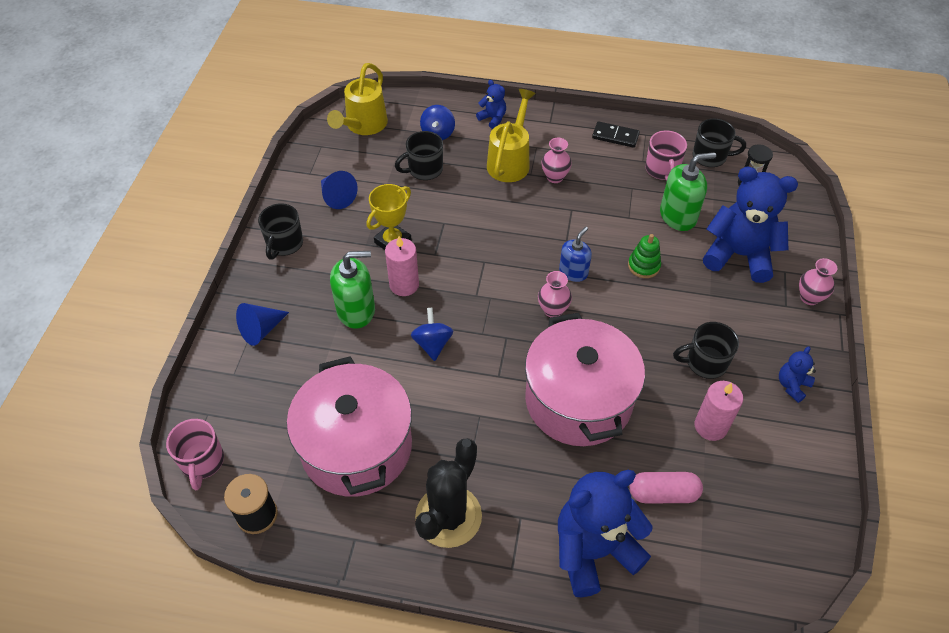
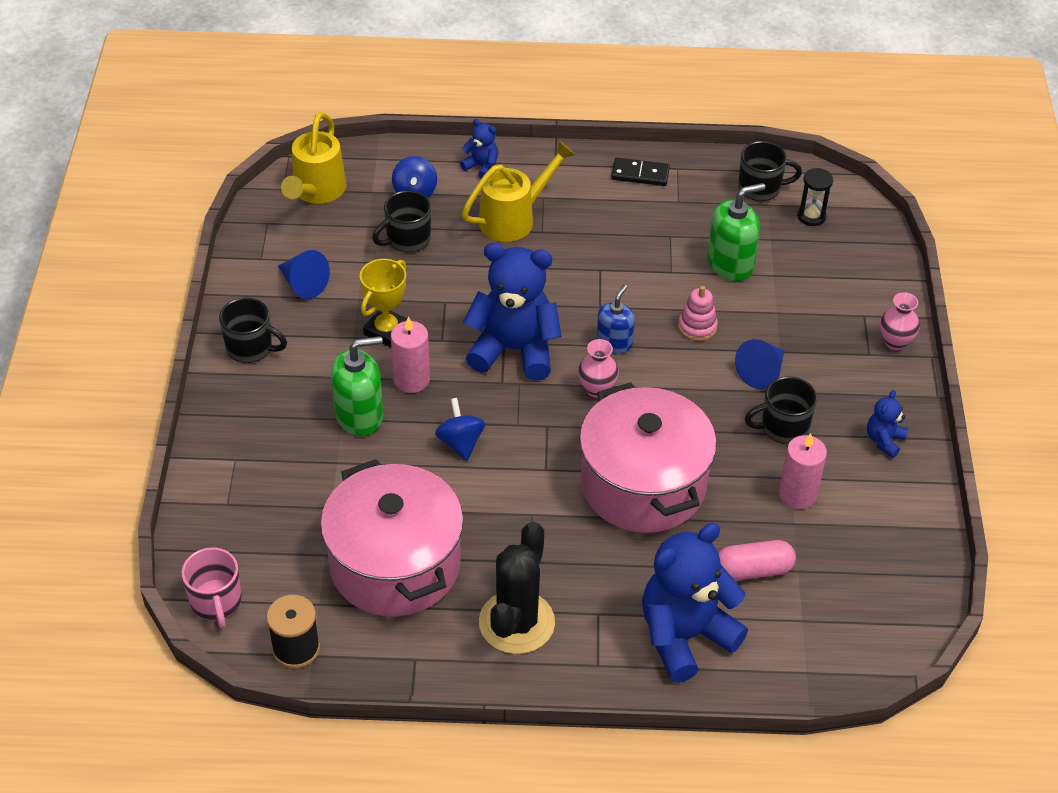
camera: 10 degrees left, 5 degrees down
(261, 330) = (248, 450): blue cone -> blue cone (762, 372)
(284, 244) = (251, 348): black mug -> black mug turned 75 degrees counterclockwise
(510, 161) = (513, 218): yellow watering can -> yellow watering can turned 45 degrees clockwise
(555, 177) = (573, 232): pink vase -> none
(643, 266) = (697, 327): green stacking toy -> pink stacking toy
(662, 170) = (704, 210): pink mug -> none
(739, 255) = (808, 302): blue teddy bear -> blue teddy bear (514, 350)

